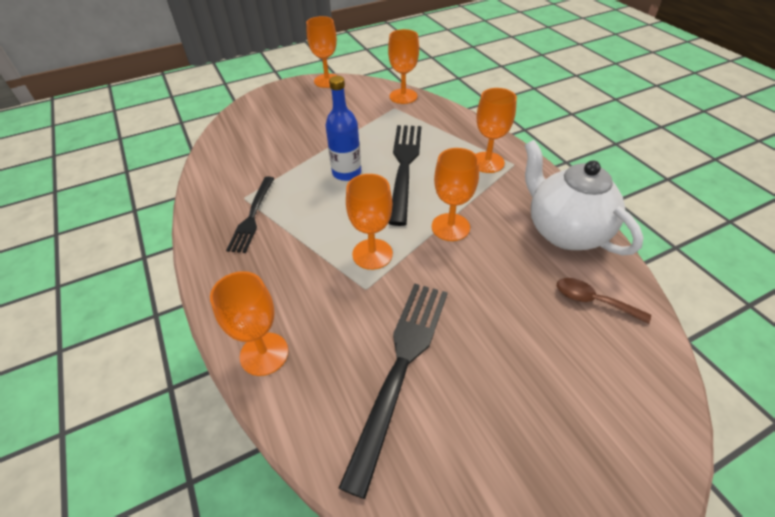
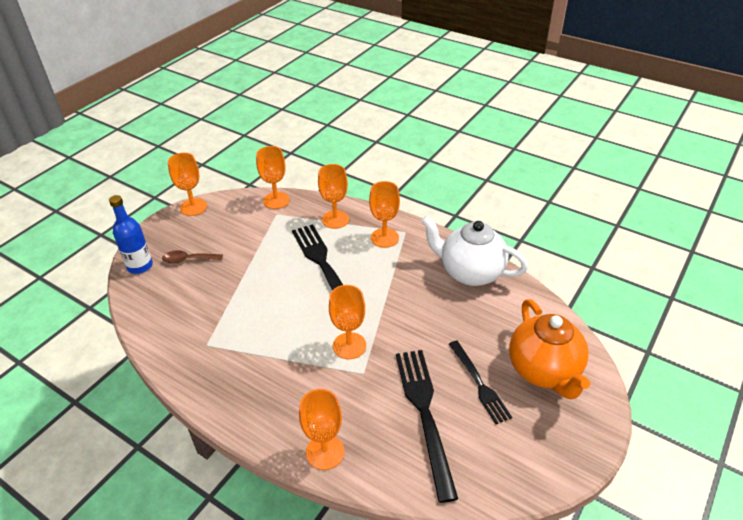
camera: 30 degrees left, 5 degrees down
(252, 216) = (228, 357): black fork -> black fork (479, 384)
(346, 173) = (279, 288): blue bottle -> blue bottle (140, 266)
(450, 227) = (391, 301): orange goblet -> orange goblet (335, 219)
(592, 301) = (514, 314): brown spoon -> brown spoon (188, 260)
(593, 390) = (544, 371): none -> orange teapot

